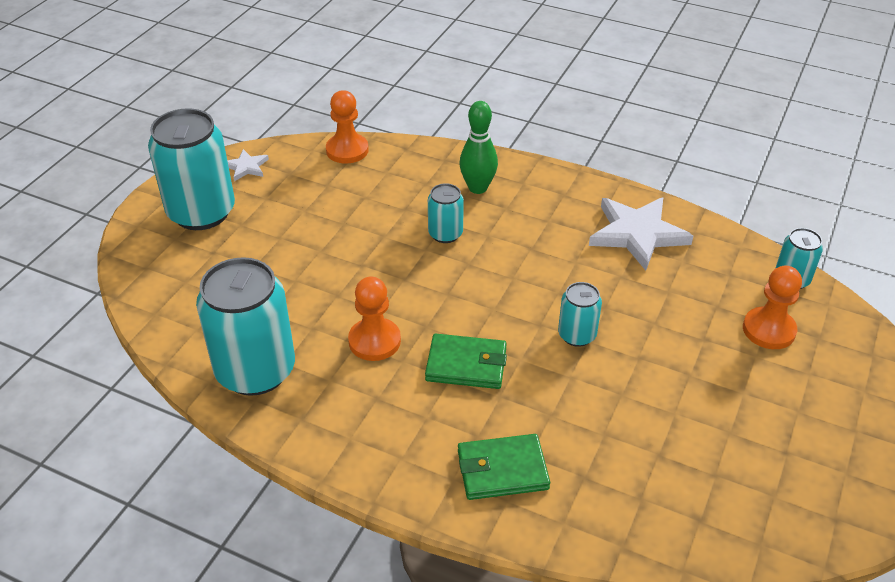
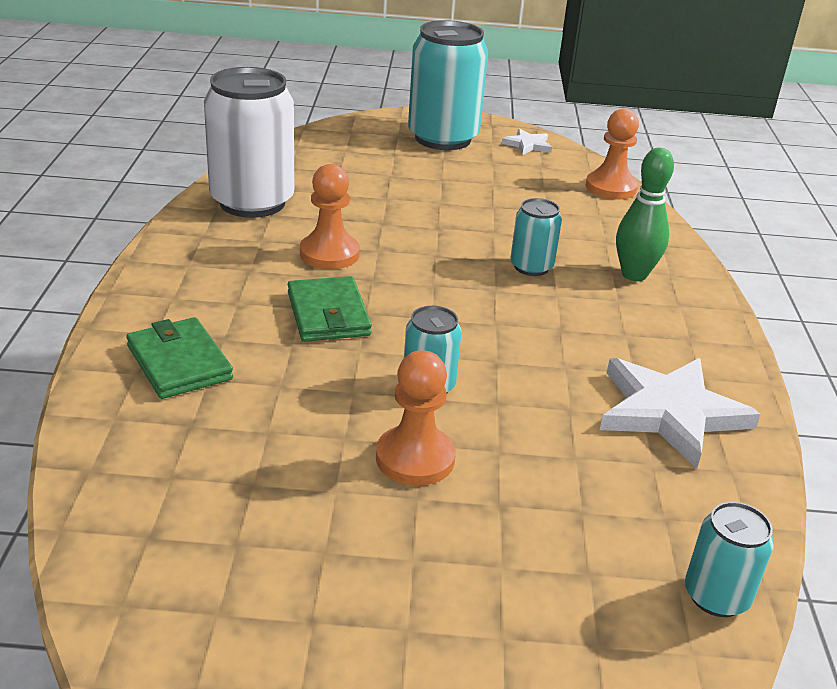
camera: 65 degrees right, 10 degrees down
(255, 370) = (252, 202): turquoise can -> white can
(768, 330) = (570, 576): orange pawn -> orange pawn (415, 458)

